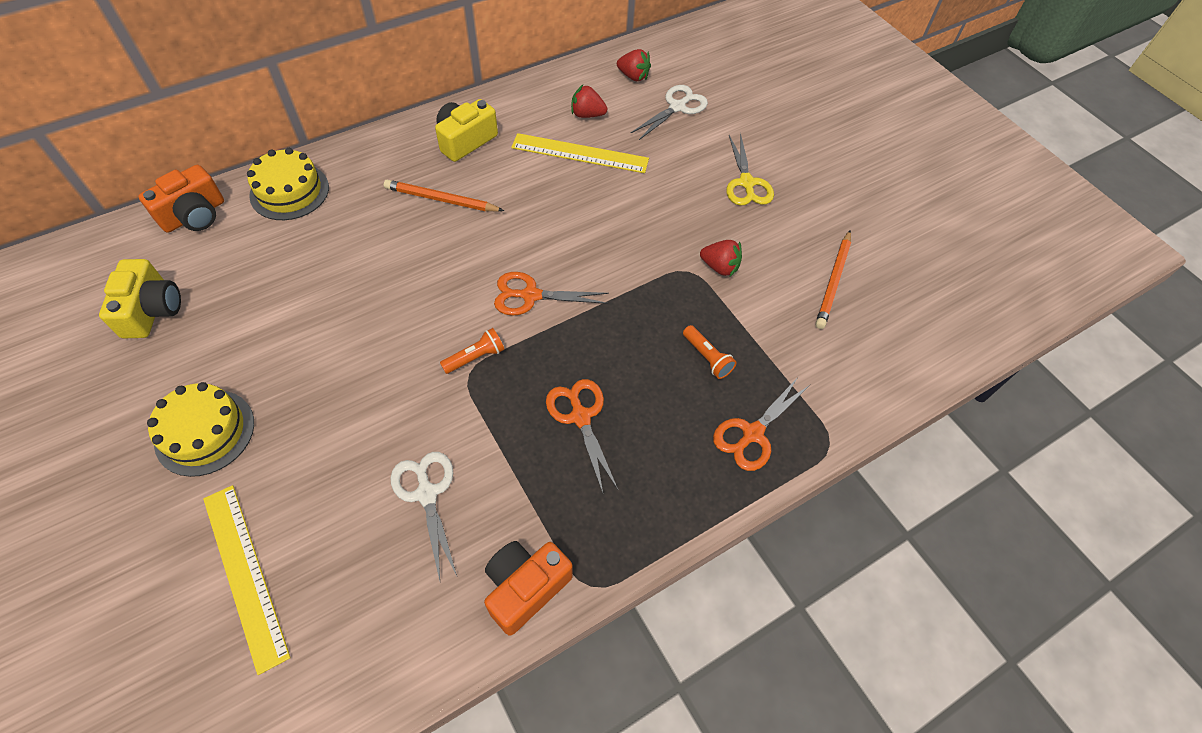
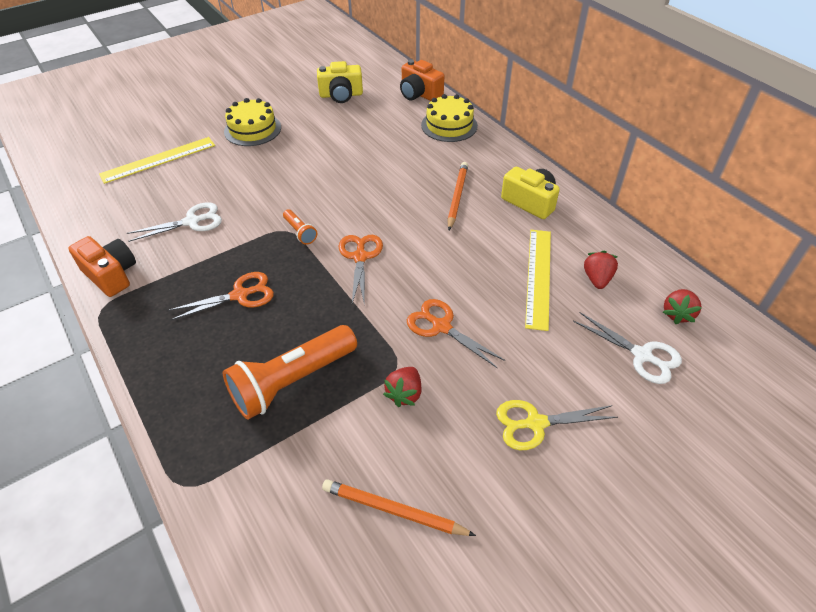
camera: 90 degrees right, 10 degrees down
(707, 357) = (292, 381): orange flashlight -> orange flashlight, size x2.19
(752, 434) = (205, 416): orange scissors -> orange scissors (441, 326)

